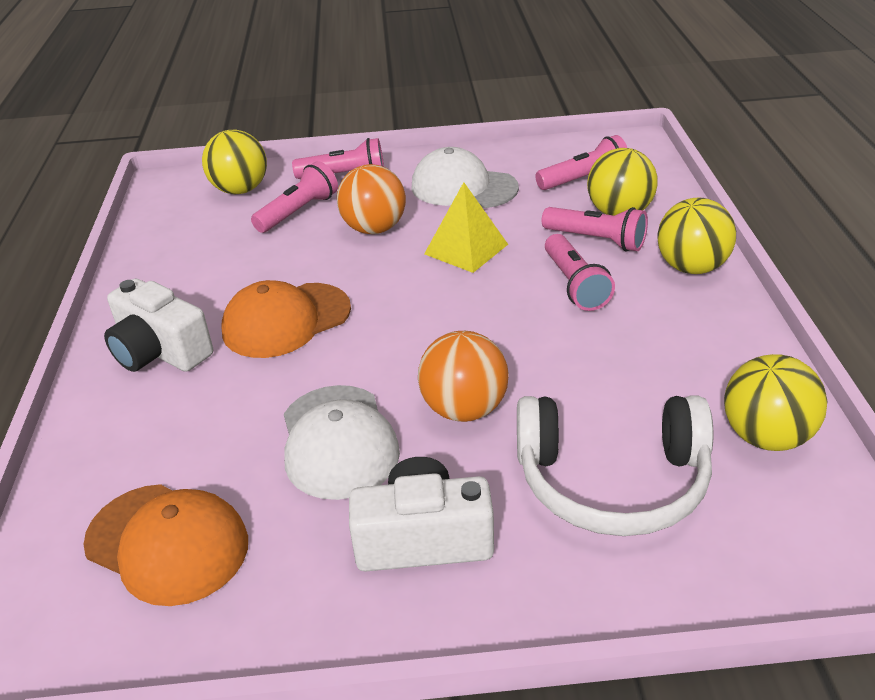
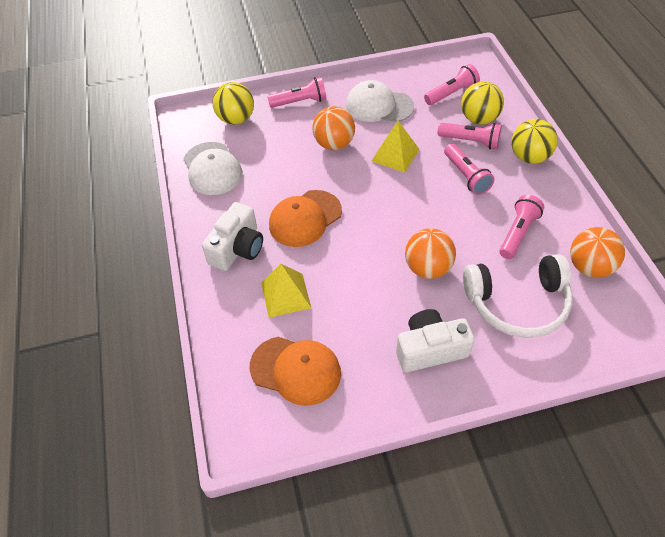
camera: 10 degrees left, 15 degrees up
(160, 351) = (237, 248): white camera -> white camera turned 90 degrees counterclockwise
(205, 425) = (286, 295): none -> yellow pyramid
(298, 212) = (281, 134): pink flashlight -> pink flashlight (518, 233)
(338, 441) = (365, 297): white cap -> white cap (212, 169)
(766, 436) = (589, 267): yellow ball -> orange ball

